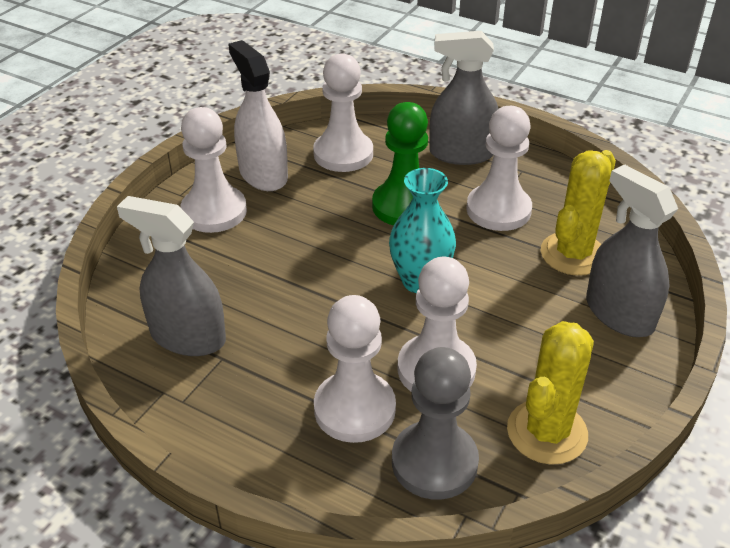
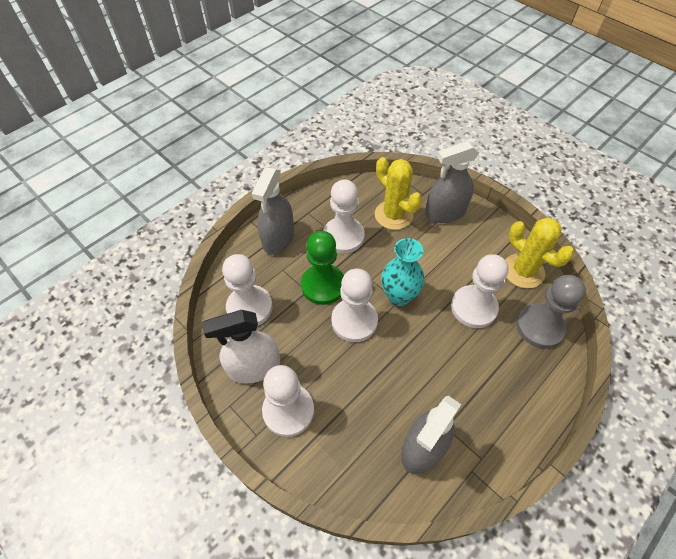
camera: 75 degrees left, 15 degrees up
(354, 409) = (499, 357): white pawn -> white pawn (354, 321)

